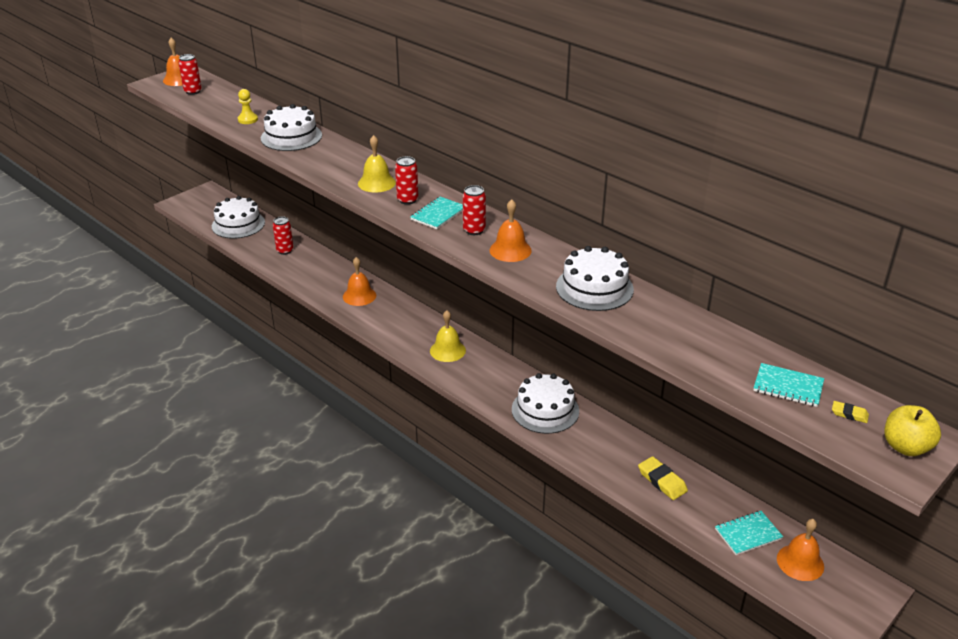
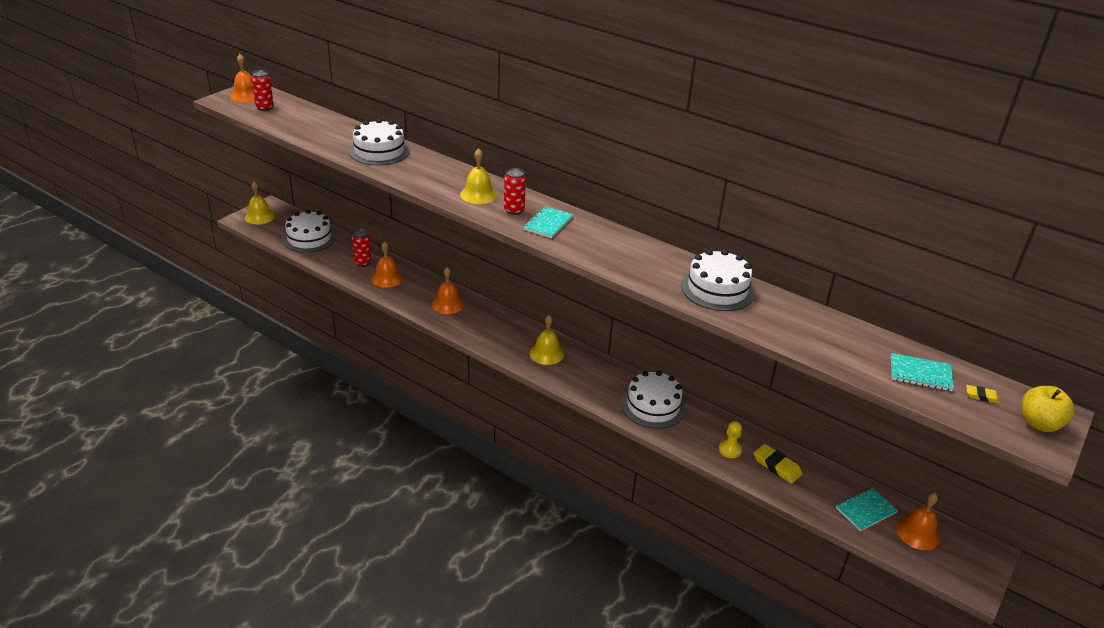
camera: 10 degrees left, 0 degrees up
(195, 201) = (259, 216): none -> yellow bell
(248, 119) = (330, 135): yellow pawn -> yellow pawn (729, 450)
(474, 230) = (587, 238): red can -> none
(510, 250) = (627, 256): orange bell -> orange bell (387, 278)

